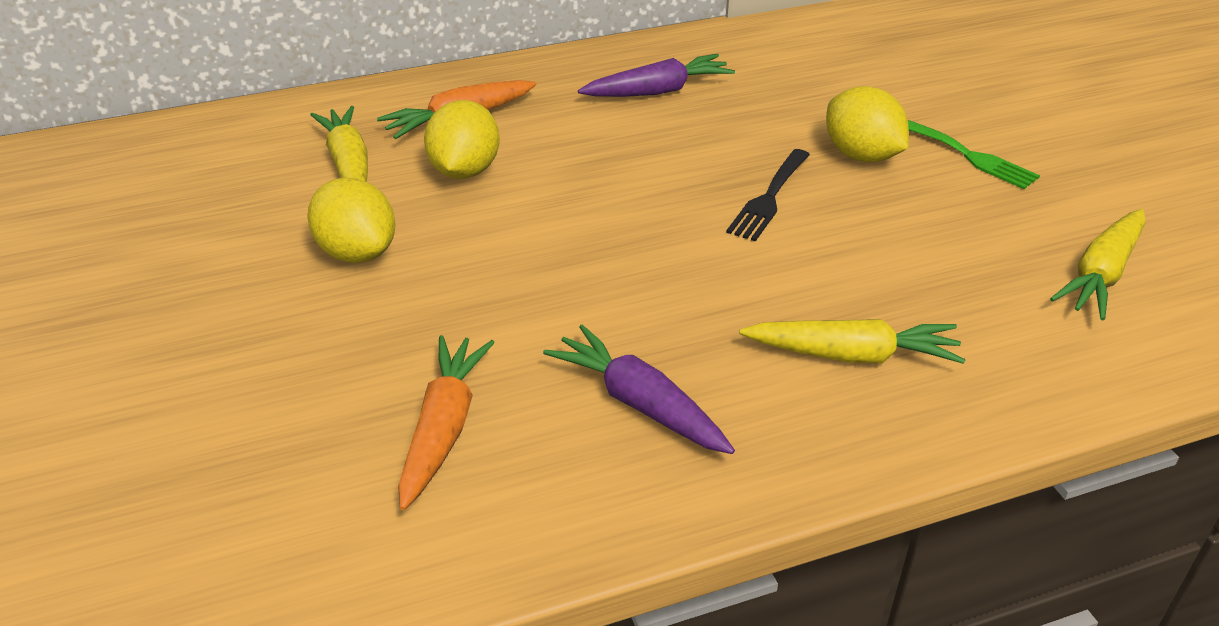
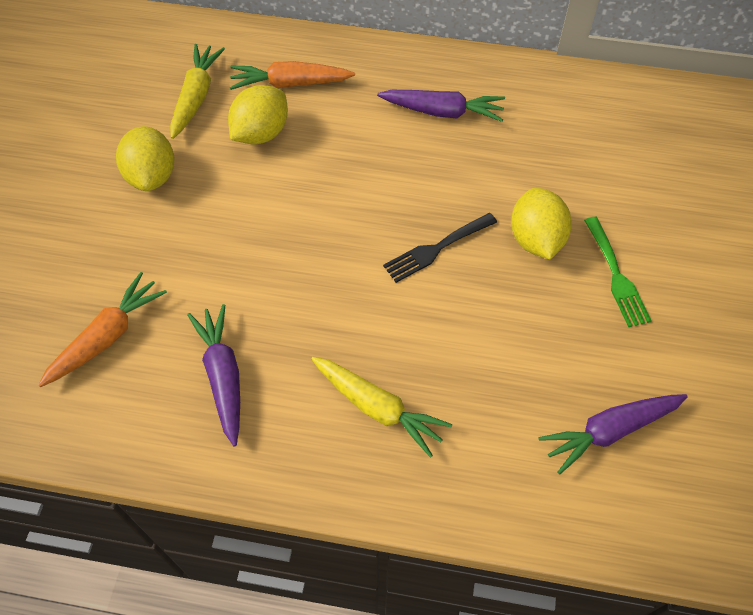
camera: 30 degrees right, 20 degrees up
(1101, 274) = (610, 431): yellow carrot -> purple carrot

